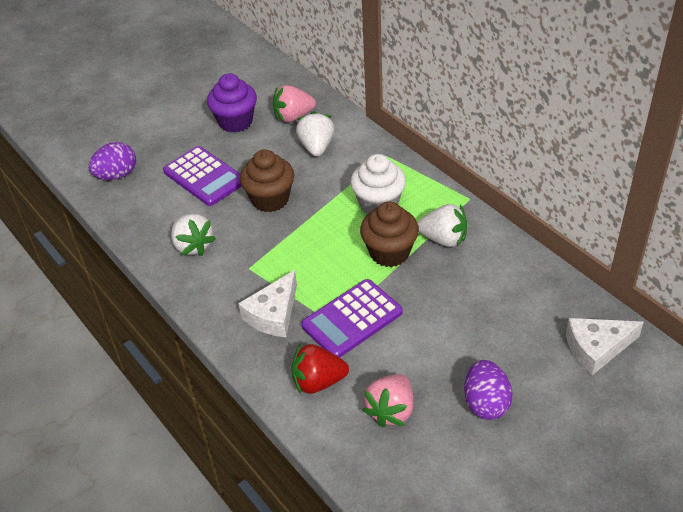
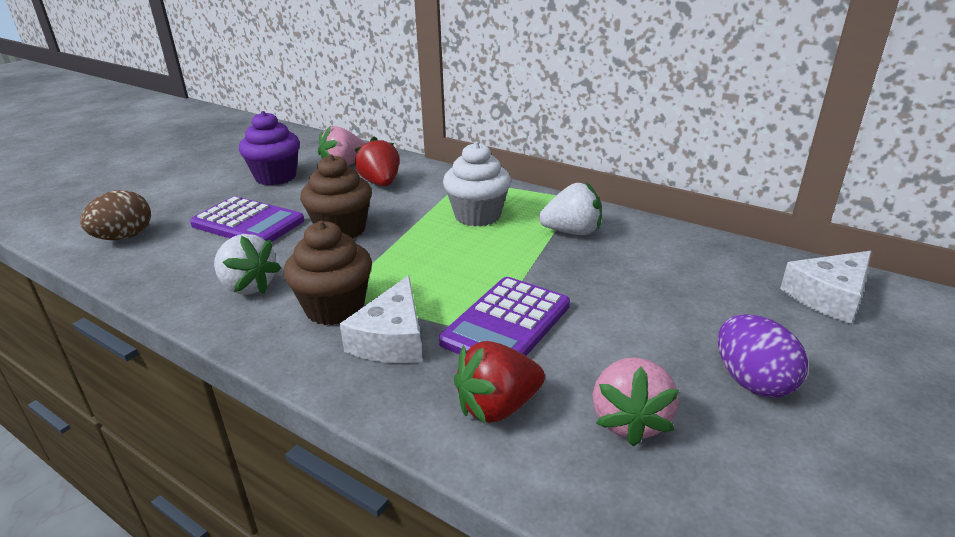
camera: 20 degrees left, 15 degrees down
(117, 175) = (124, 237): purple egg -> brown egg
(316, 147) = (380, 183): white strawberry -> red strawberry
(389, 252) = (516, 253): brown cupcake -> brown cupcake (335, 308)

